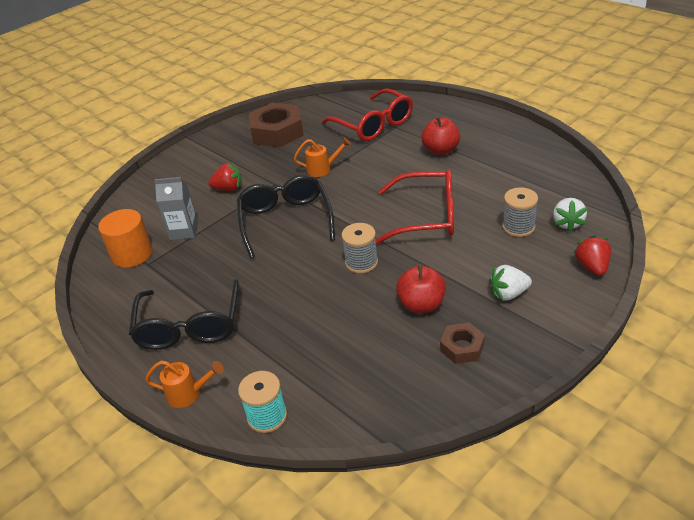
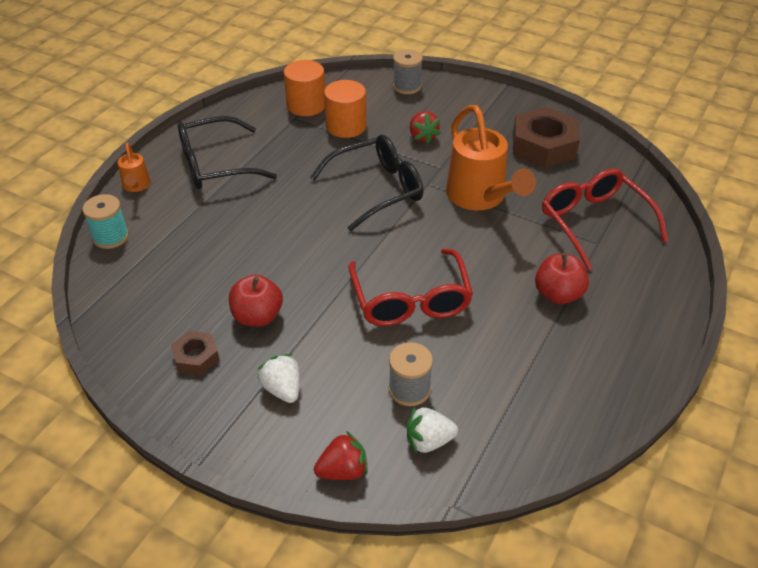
camera: 70 degrees right, 5 degrees up
(184, 231) = (346, 126): grey carton -> orange cylinder
(322, 169) = (480, 197): orange watering can -> orange watering can, size x2.07
(361, 262) = (318, 259): grey spool -> grey spool (407, 86)
(374, 125) = (594, 222): red glasses -> red glasses turned 120 degrees clockwise

